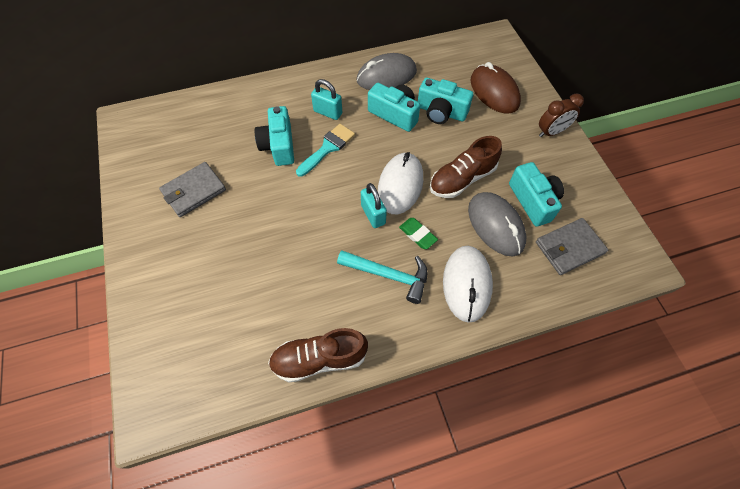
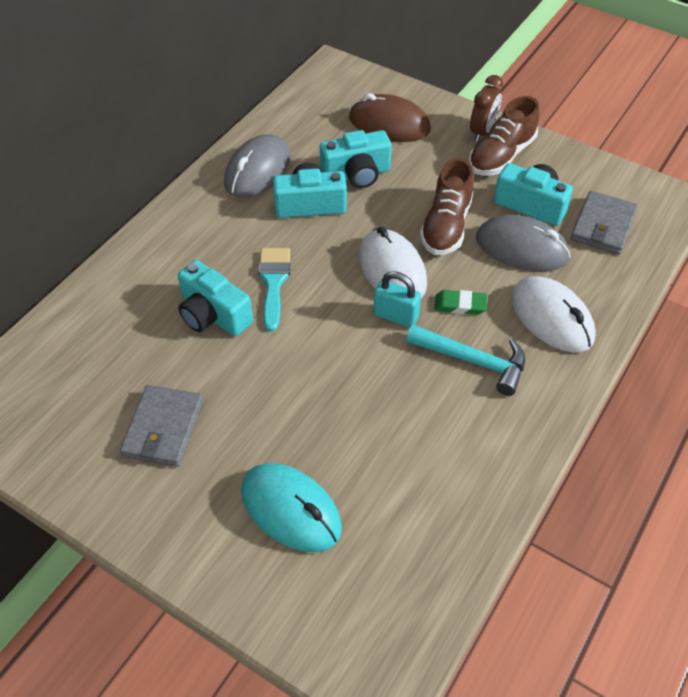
camera: 40 degrees left, 10 degrees down
(205, 283) = (291, 510): none -> turquoise mouse
(319, 359) = (492, 485): brown shoe -> brown shoe (501, 156)
(328, 112) = (232, 246): turquoise padlock -> none
(389, 275) = (473, 361): turquoise hammer -> turquoise hammer turned 45 degrees clockwise

